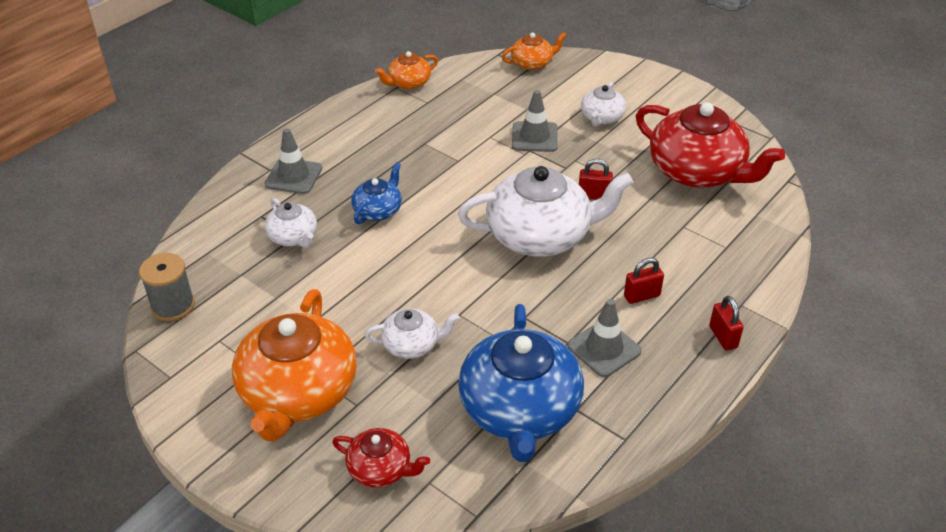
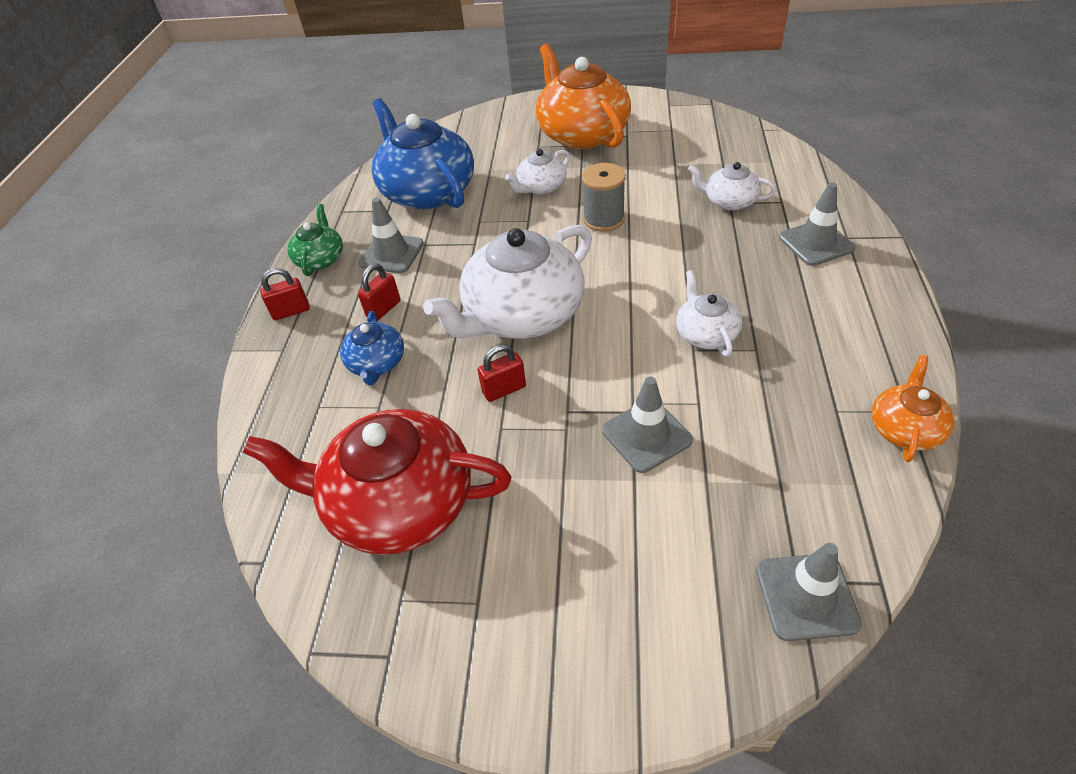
camera: 150 degrees right, 5 degrees up
(173, 306) = (732, 128): grey spool -> grey spool (603, 219)
(378, 210) = (696, 256): blue teapot -> blue teapot (377, 363)
(380, 469) = (488, 131): red teapot -> none
(532, 63) = (806, 596): orange teapot -> grey traffic cone
(601, 118) = (592, 530): white teapot -> white teapot (705, 334)
(674, 382) = (320, 259): none -> green teapot
(723, 337) = (291, 311): red padlock -> red padlock turned 60 degrees counterclockwise

